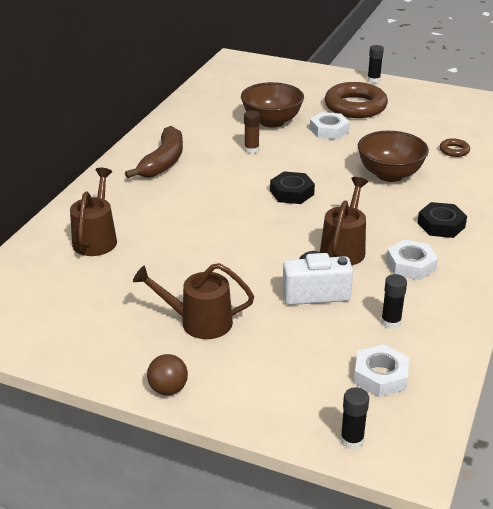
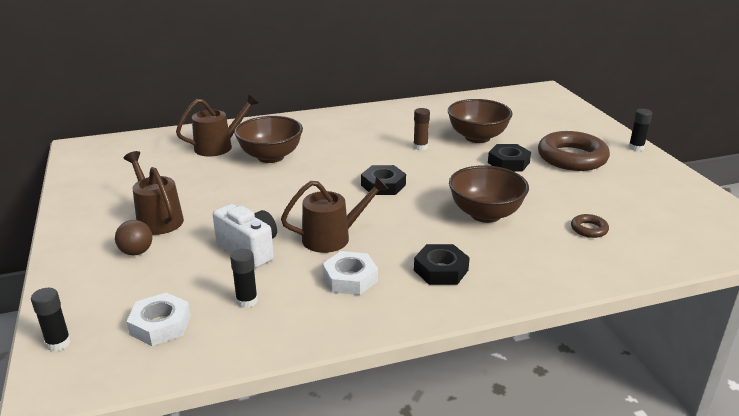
camera: 50 degrees right, 5 degrees down
(162, 221) = (270, 157): none -> brown bowl
(163, 162) = (348, 127): brown banana -> none
(168, 389) = (65, 240): brown ball -> brown ball (136, 252)
(329, 130) = (508, 162): white nut -> black nut

